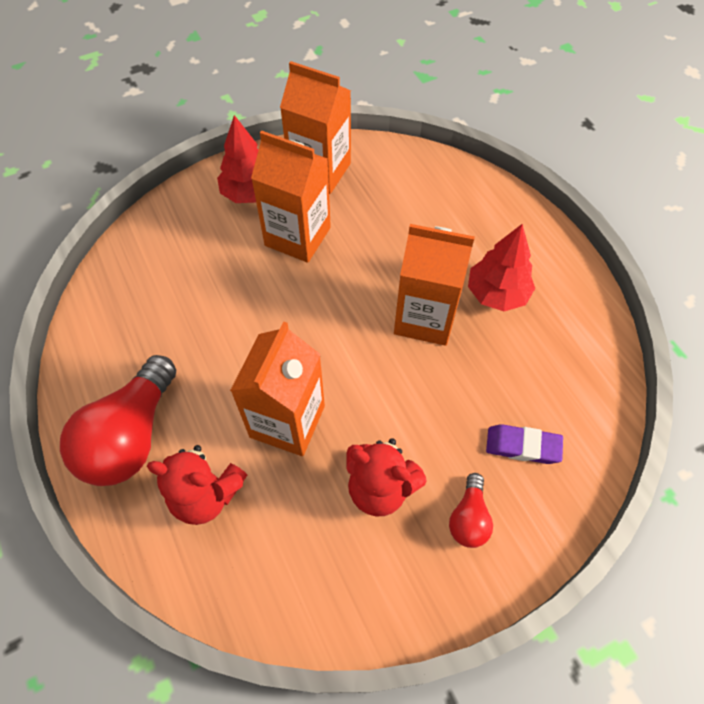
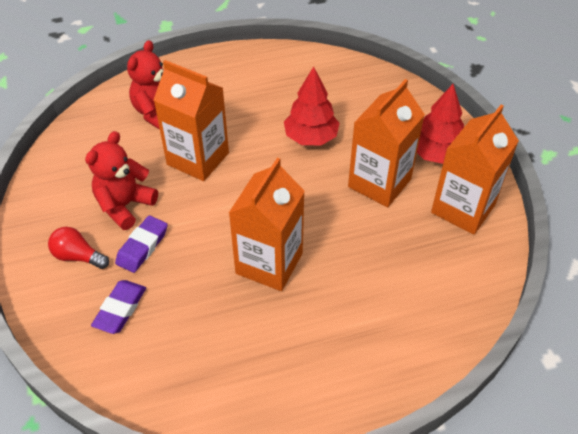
camera: 100 degrees right, 10 degrees down
(131, 436) = (214, 79): red light bulb -> none
(436, 448) = (142, 247): none -> purple eraser
(497, 293) = (284, 330): red tree -> red tree (311, 138)

